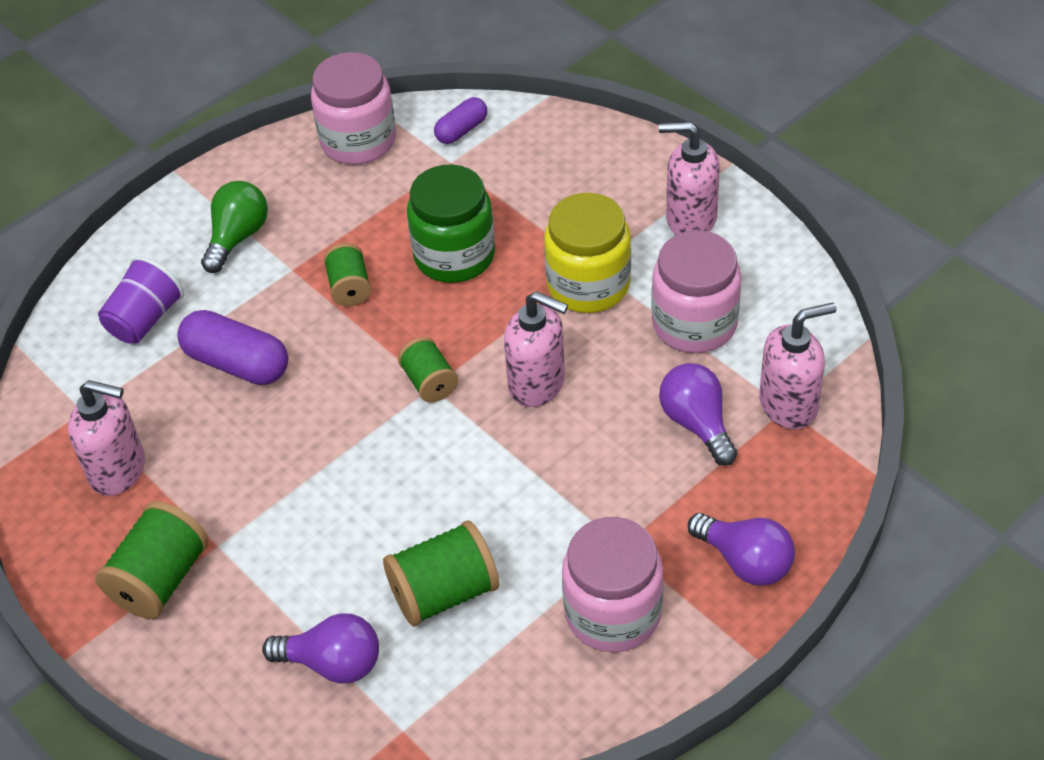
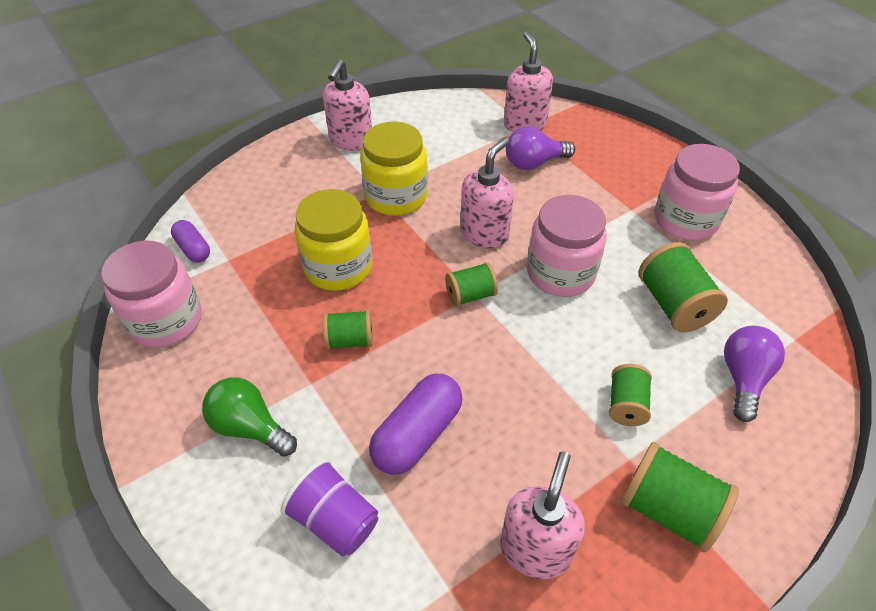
camera: 85 degrees left, 0 degrees up
(285, 541) = (626, 405): none -> green spool
(454, 256) = (338, 267): green jar -> yellow jar
(694, 323) = (447, 152): pink jar -> pink jar (560, 273)
(745, 561) = (644, 159): purple light bulb -> none

